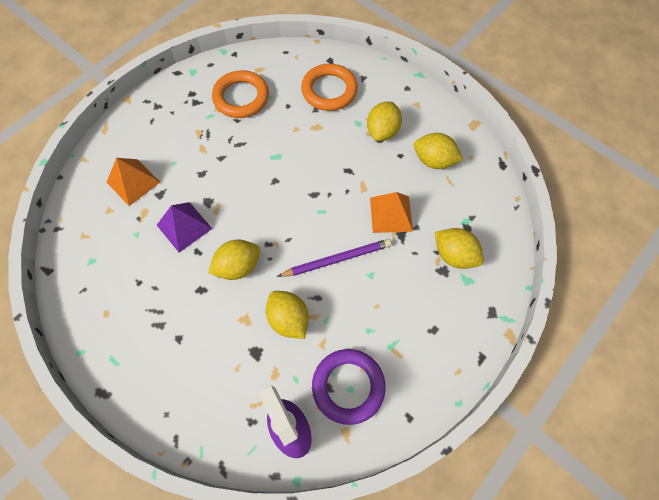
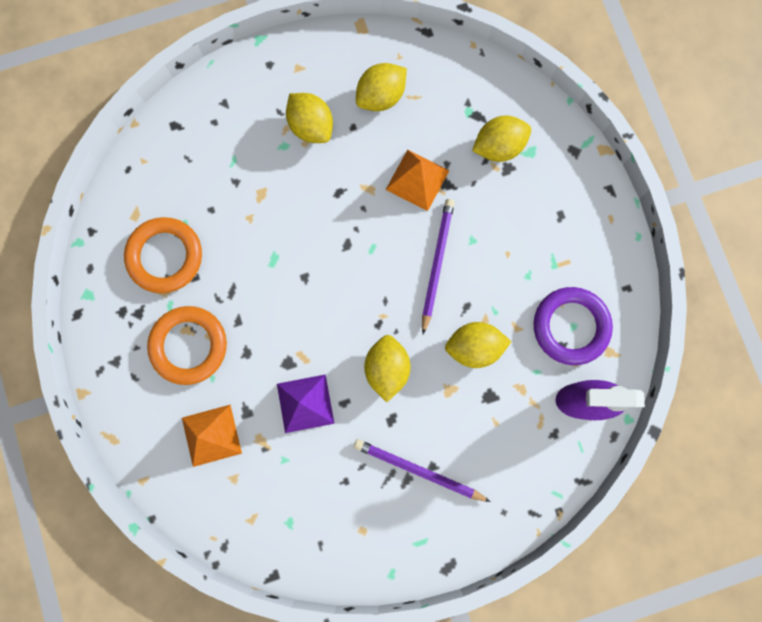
camera: 60 degrees left, 15 degrees up
(170, 329) = (418, 470): none -> purple pencil
(329, 90) = (218, 151): orange ring -> orange ring (189, 345)

